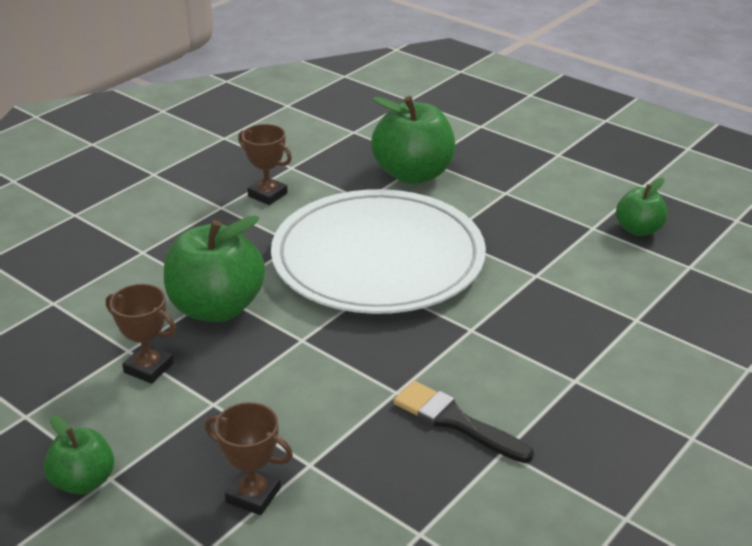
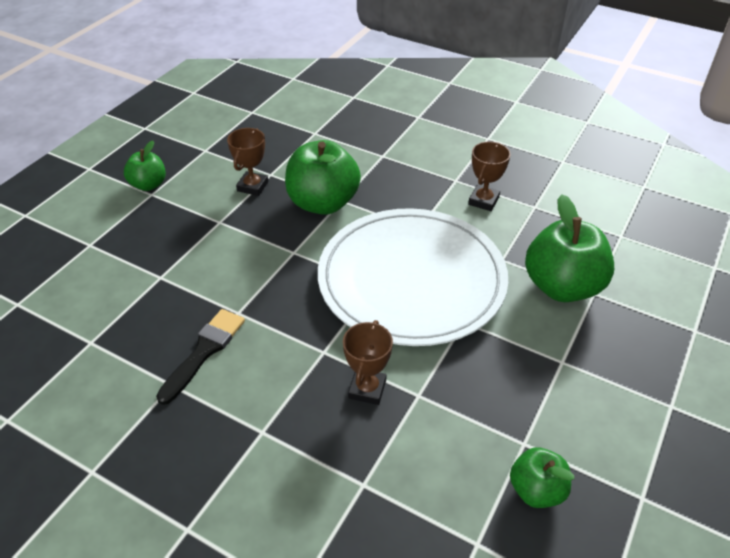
camera: 80 degrees right, 10 degrees up
(253, 495) = (132, 255): brown trophy -> brown trophy (367, 389)

